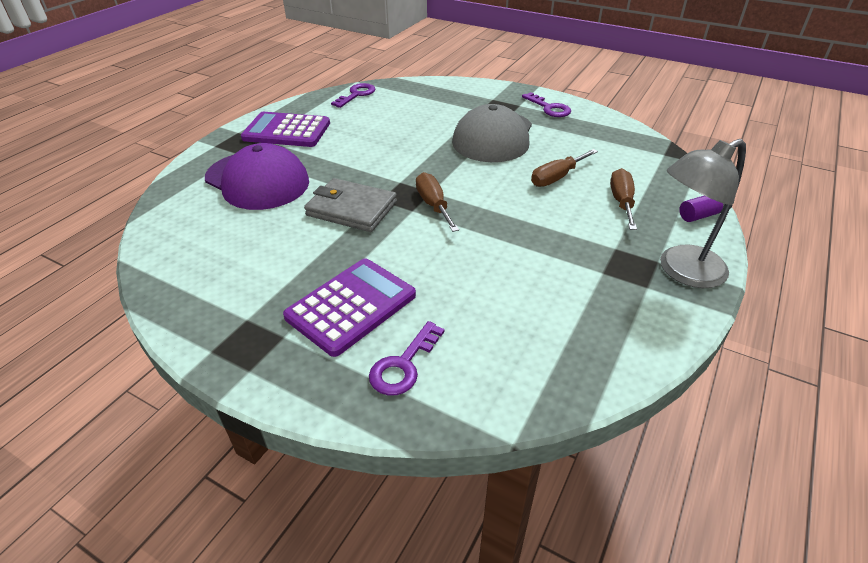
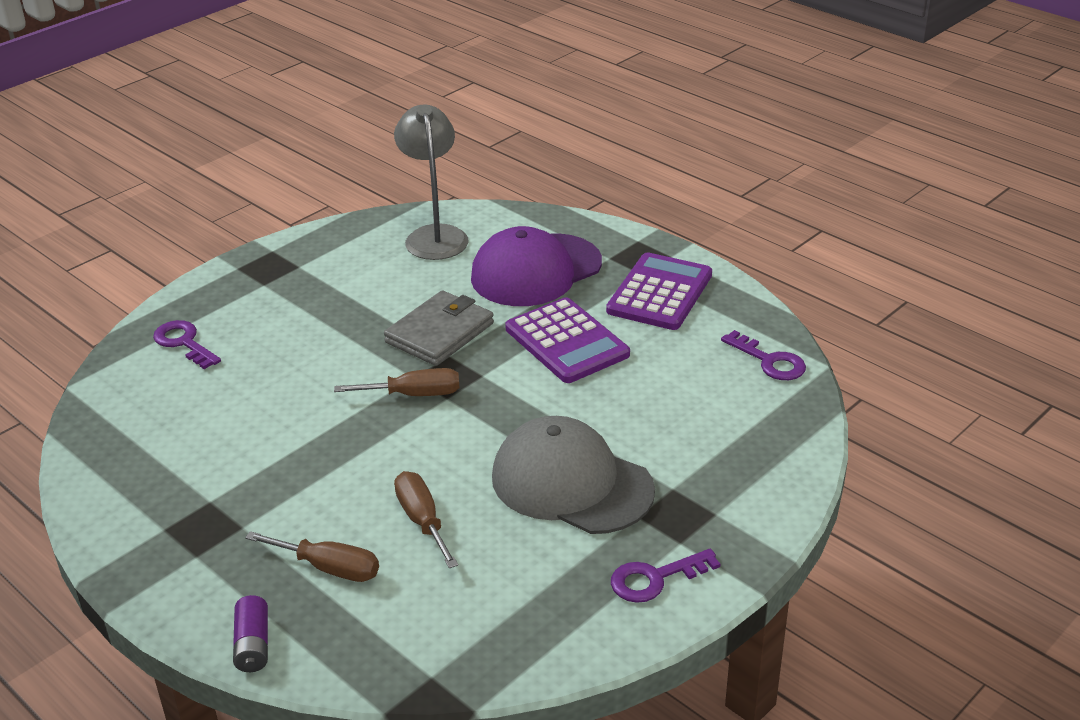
camera: 105 degrees right, 5 degrees down
(351, 306) = (276, 321): purple calculator -> purple calculator (566, 342)
(682, 271) = (166, 569): grey lamp -> grey lamp (434, 235)

